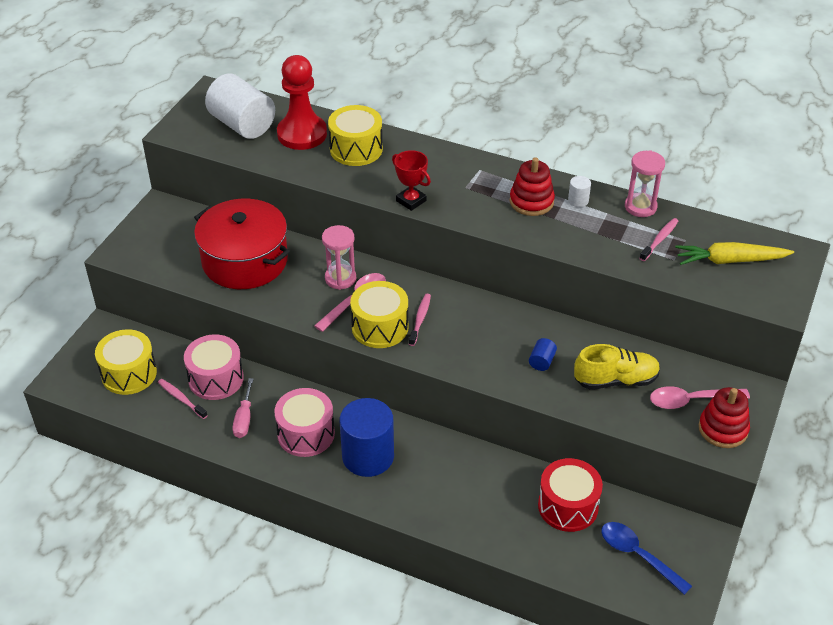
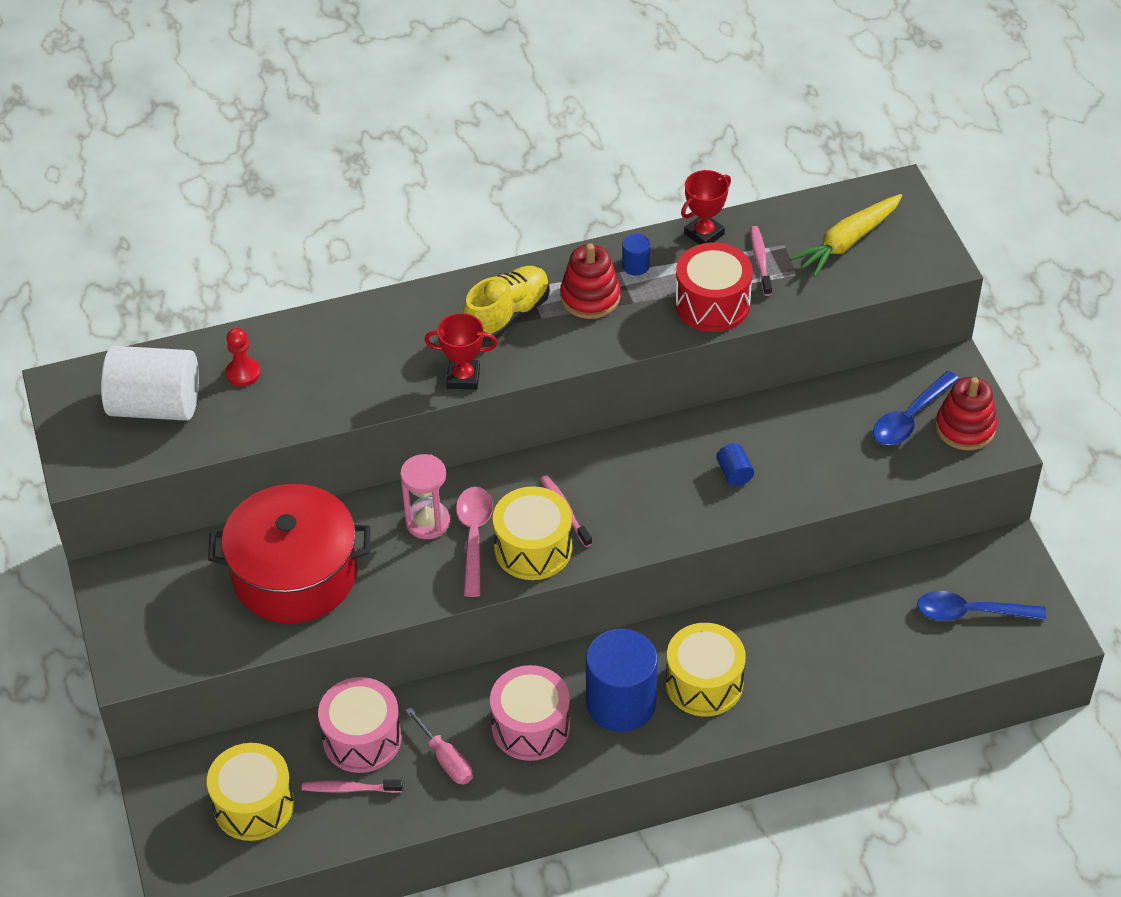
camera: 40 degrees left, 5 degrees up
(302, 134) = (243, 373): red pawn -> red pawn, size x0.47
(356, 149) = (329, 353): yellow drum -> yellow drum (704, 683)
(568, 506) = (862, 611): red drum -> red drum (712, 304)
(578, 200) = (635, 266): white cylinder -> blue cylinder
(615, 380) = (823, 444): yellow shoe -> yellow shoe (507, 315)
(640, 207) = (704, 234): pink hourglass -> red trophy
(691, 400) = (910, 418): pink spoon -> blue spoon

